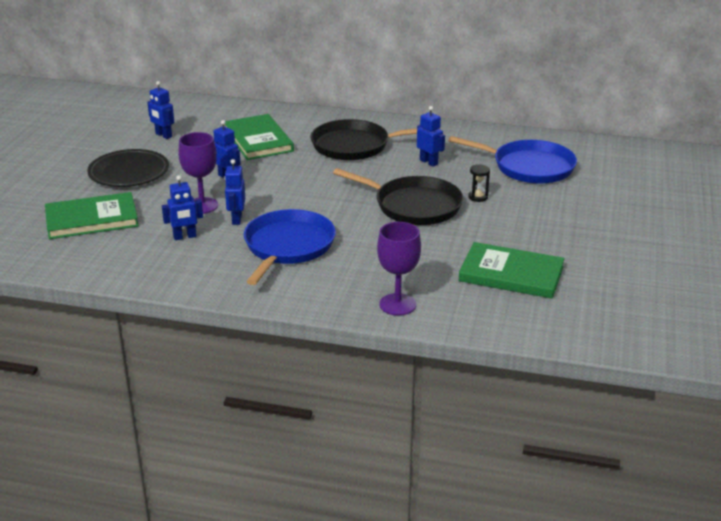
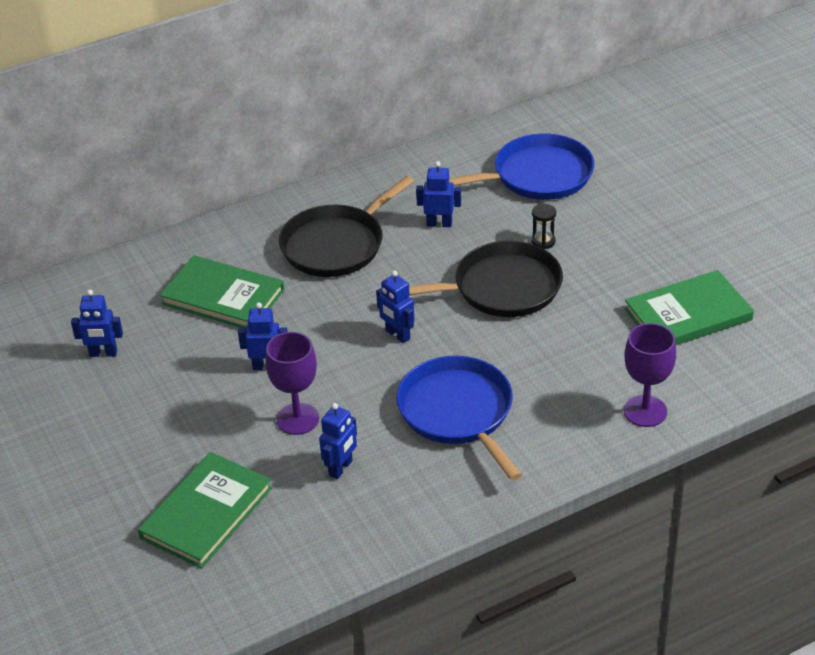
camera: 40 degrees left, 10 degrees up
(129, 172) = (146, 428): black plate -> none
(236, 219) = (359, 413): blue robot -> blue robot (397, 335)

